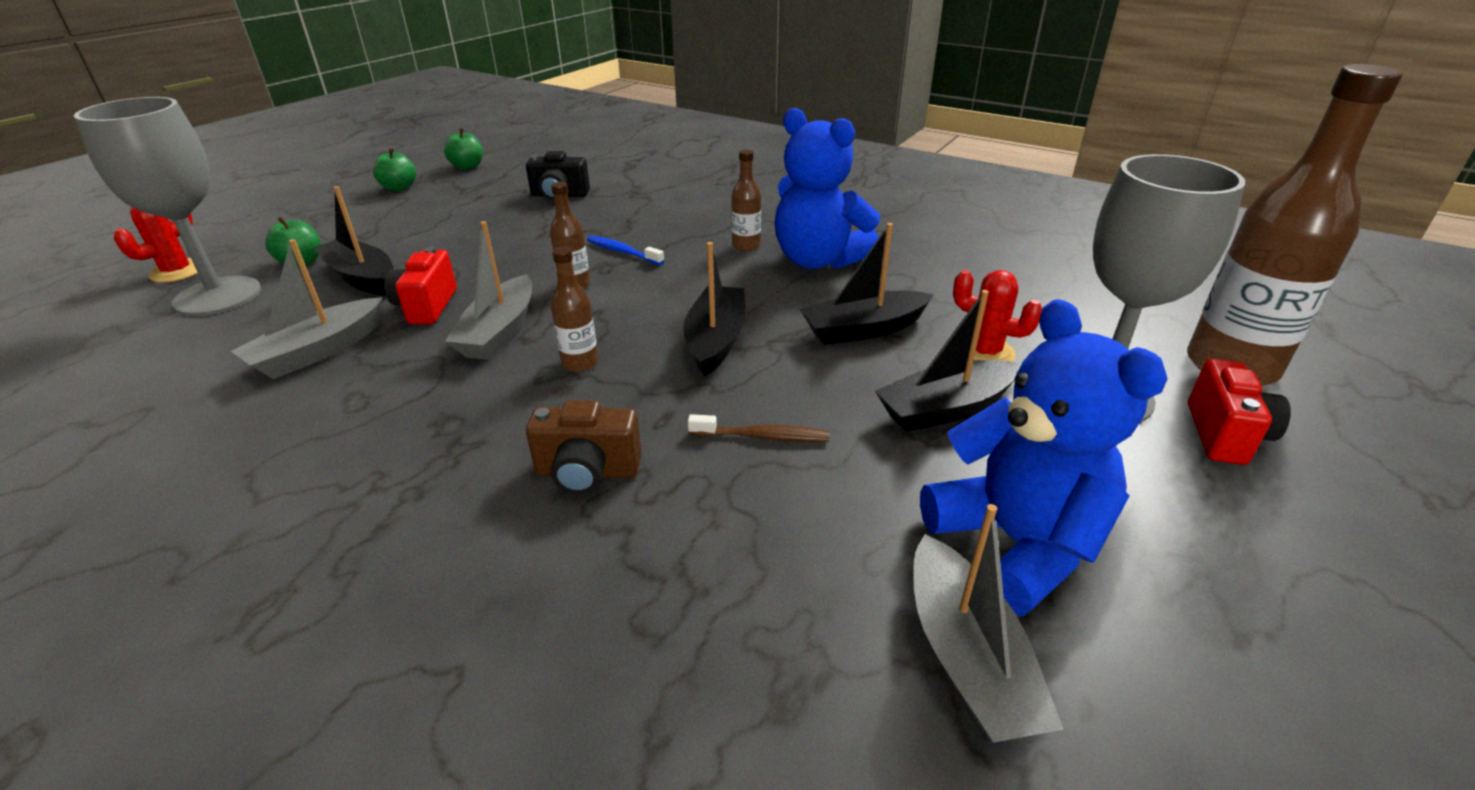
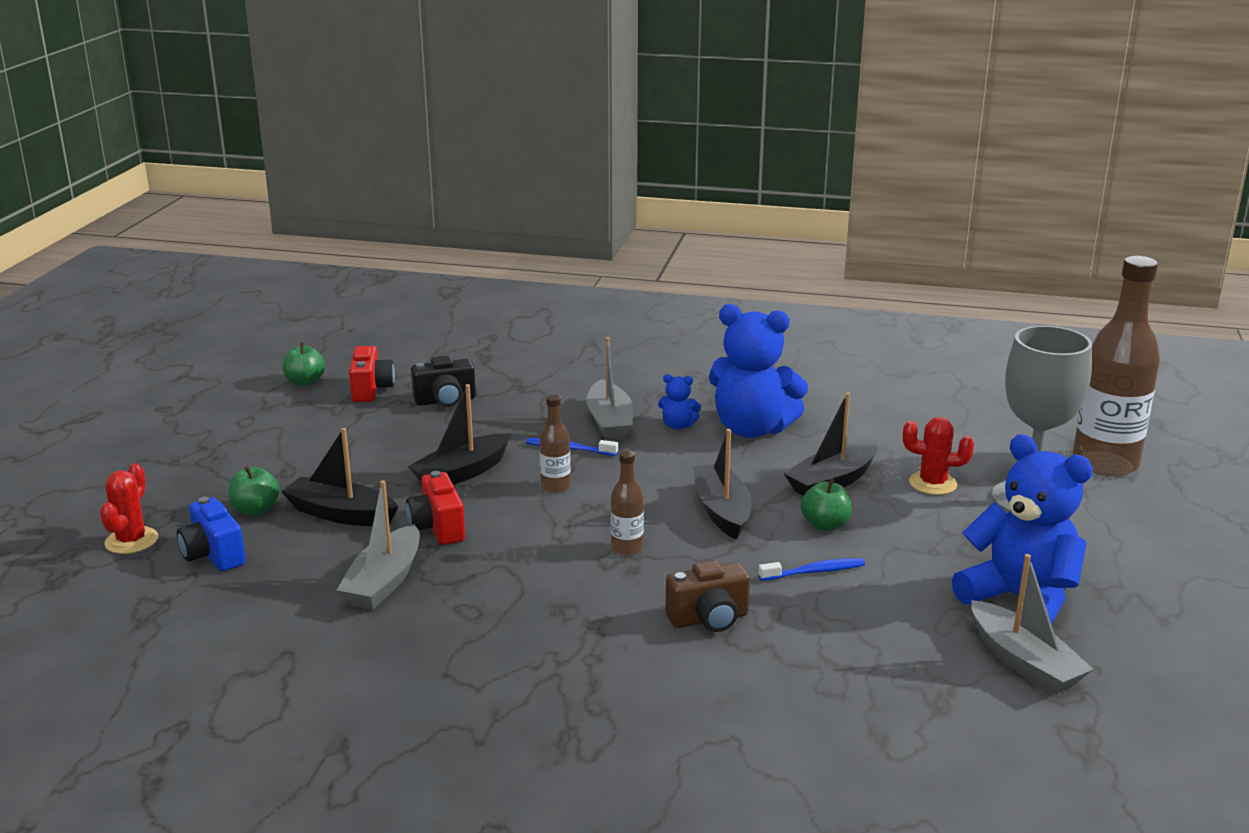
camera: 20 degrees left, 10 degrees down
(218, 296) = (213, 555): grey goblet -> blue camera
(399, 188) = (257, 417): green apple -> green apple (825, 525)
(499, 331) = (530, 536): grey boat -> grey boat (609, 422)
(746, 246) = (678, 426): brown bottle -> blue teddy bear
(762, 436) = (814, 572): brown toothbrush -> blue toothbrush
(946, 409) = (929, 528): black boat -> black boat (462, 473)
(1224, 435) = (1116, 511): red camera -> red camera (371, 390)

